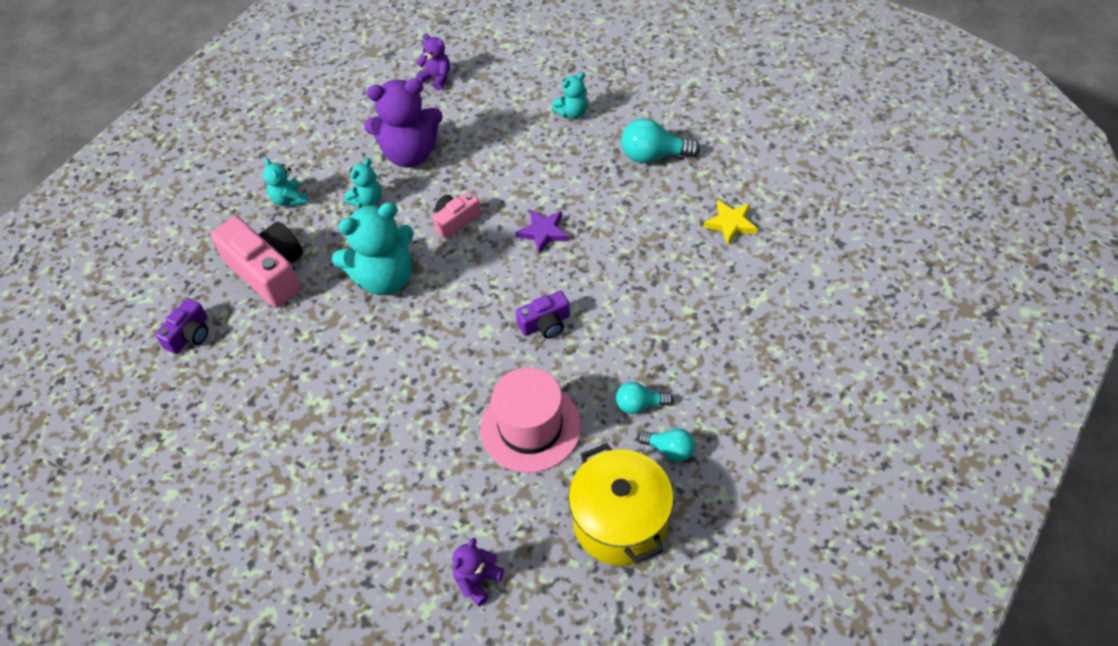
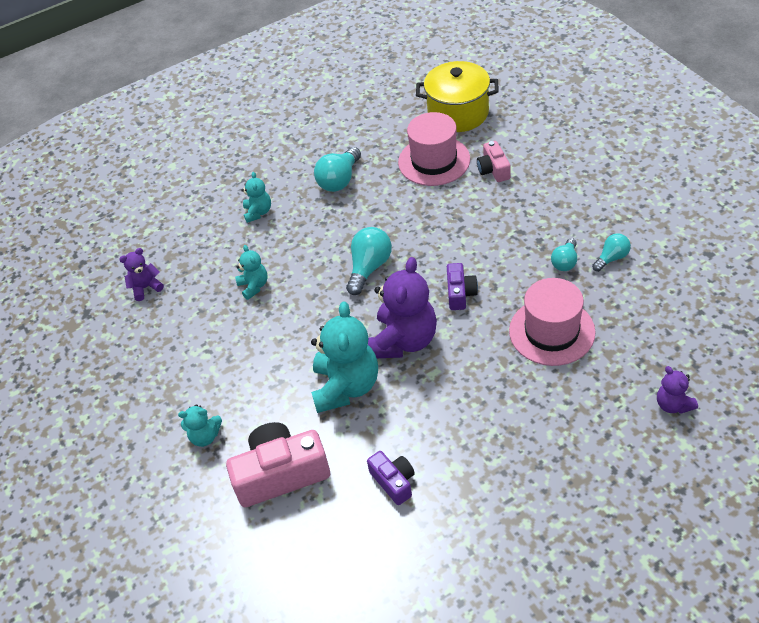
camera: 60 degrees left, 5 degrees down
(189, 335) = (314, 559): purple camera -> purple camera (393, 481)
(367, 200) = (250, 376): turquoise teddy bear -> turquoise teddy bear (254, 286)
(410, 153) = (219, 330): purple teddy bear -> purple teddy bear (404, 340)
(456, 220) = (318, 320): pink camera -> pink camera (493, 170)
(543, 232) = (369, 268): purple star -> turquoise light bulb
(620, 522) = (659, 304): yellow pot -> yellow pot (458, 113)
(730, 224) = (434, 161): yellow star -> pink hat

